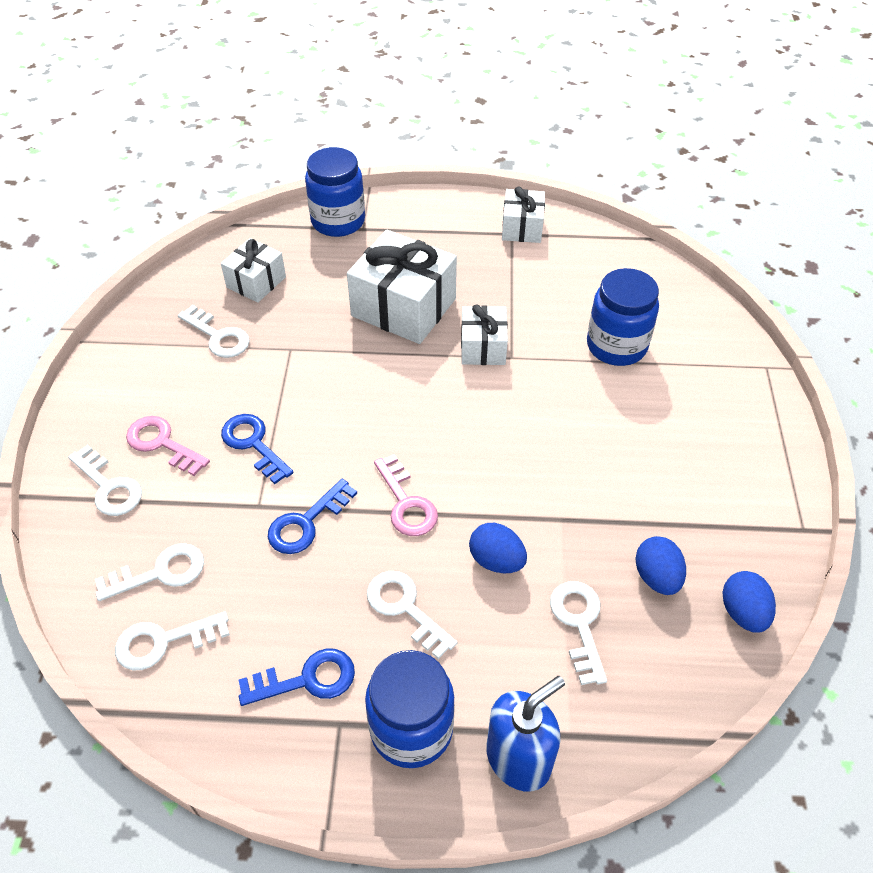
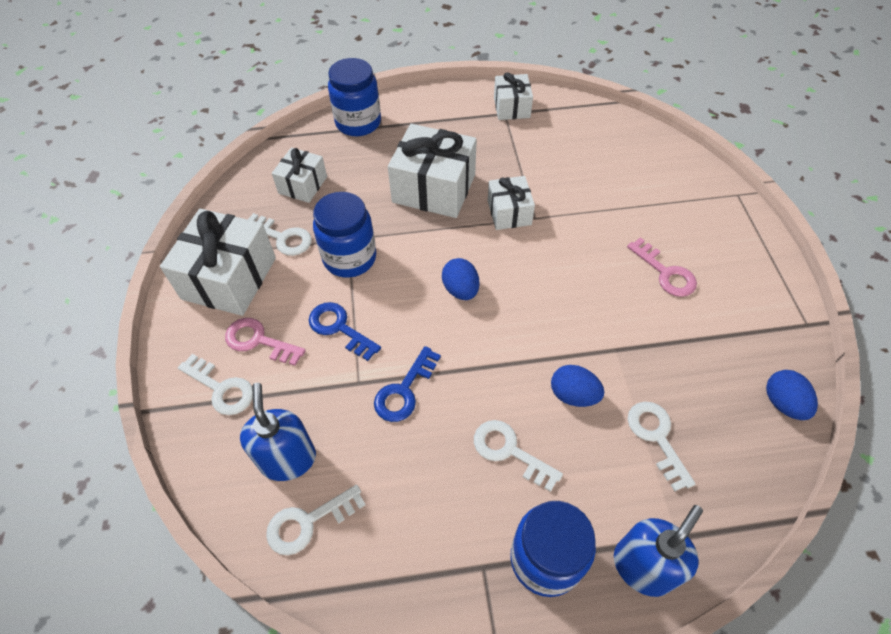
camera: 10 degrees left, 5 degrees up
(148, 371) = (229, 278): none -> white gift
(160, 572) = (288, 459): white key -> blue soap dispenser
(307, 679) = (444, 532): blue key -> none
(406, 503) = (484, 358): pink key -> pink key (665, 273)
(616, 346) = (616, 195): blue jar -> blue jar (349, 258)
(656, 577) = (706, 385): blue egg -> blue egg (460, 290)

